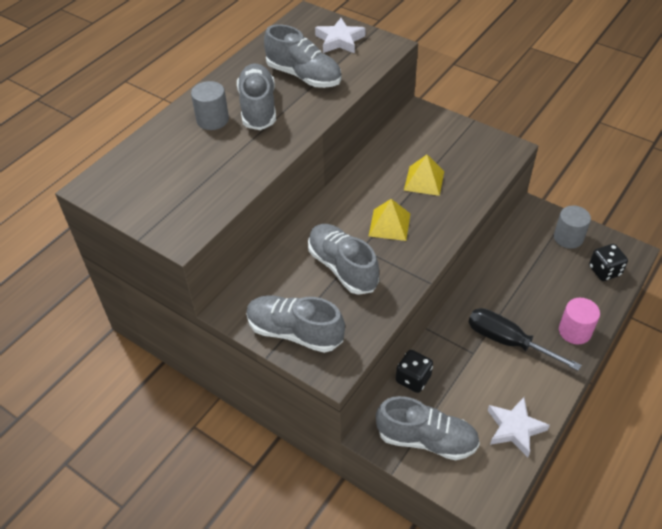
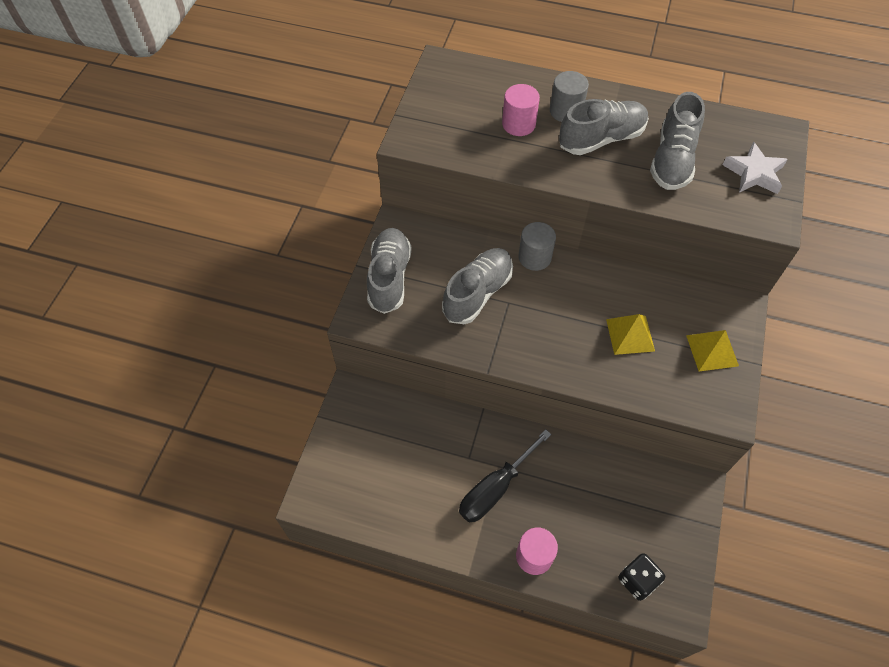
camera: 70 degrees right, 10 degrees up
(209, 153) = (518, 124): none -> pink cylinder
(389, 224) = (550, 318): yellow pyramid -> yellow pyramid (712, 350)
(413, 379) = (420, 410): black dice -> none
(426, 439) = (359, 436): grey shoe -> none
(508, 341) = (495, 488): black screwdriver -> black screwdriver turned 150 degrees counterclockwise
(514, 428) = (393, 512): white star -> none
(568, 238) = (672, 531): grey cylinder -> grey cylinder (534, 257)

